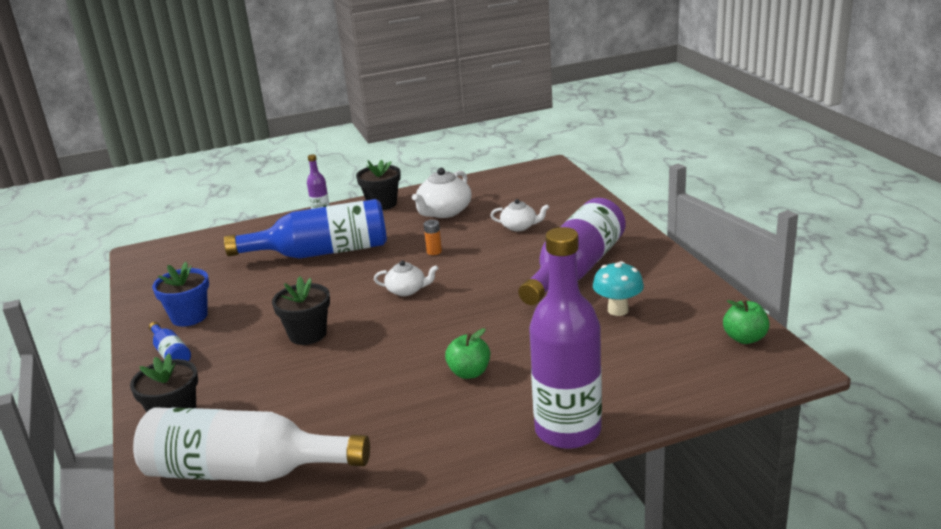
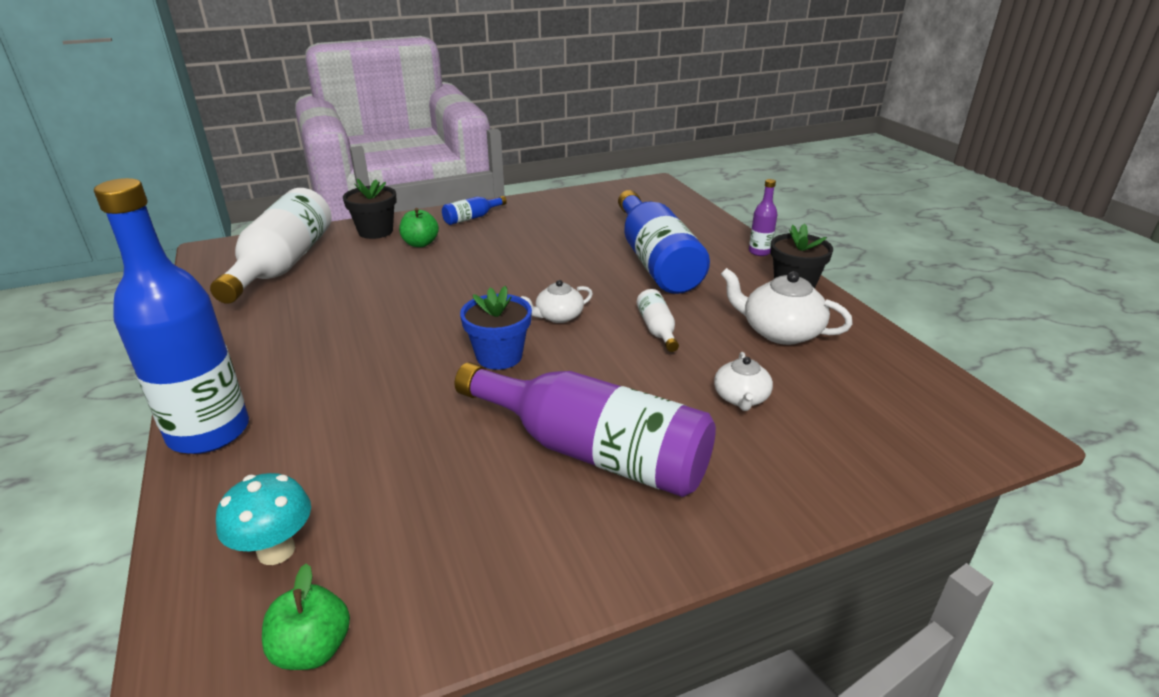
camera: 85 degrees right, 5 degrees up
(189, 317) = (532, 216): blue flower pot -> blue flower pot (499, 356)
(307, 334) = (481, 270): black flower pot -> none
(407, 290) = (558, 316): white teapot -> white teapot turned 60 degrees clockwise
(434, 251) = (657, 329): orange battery -> white bottle
(469, 373) = (363, 363): green apple -> green apple (420, 243)
(568, 430) = (209, 432): purple bottle -> blue bottle
(618, 310) = (459, 491): turquoise mushroom -> turquoise mushroom (276, 550)

